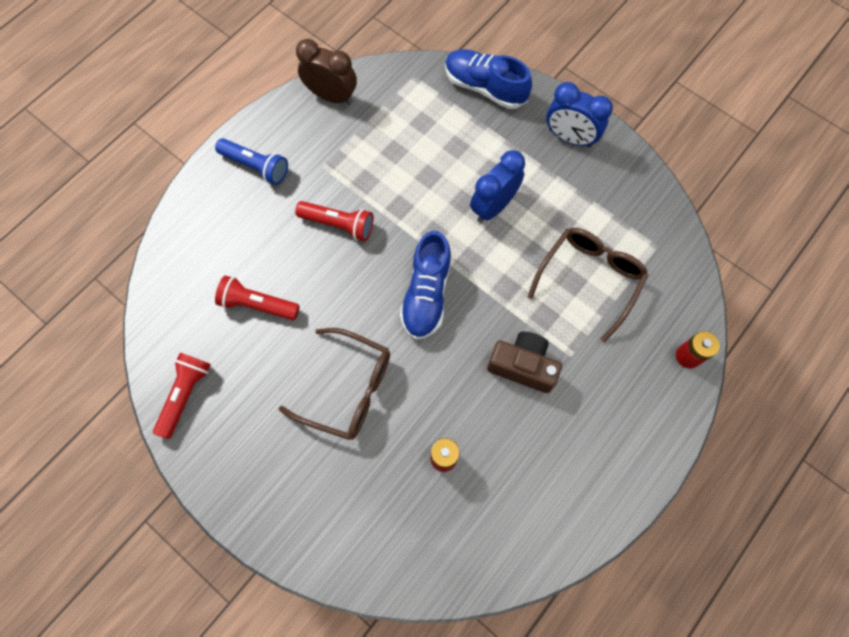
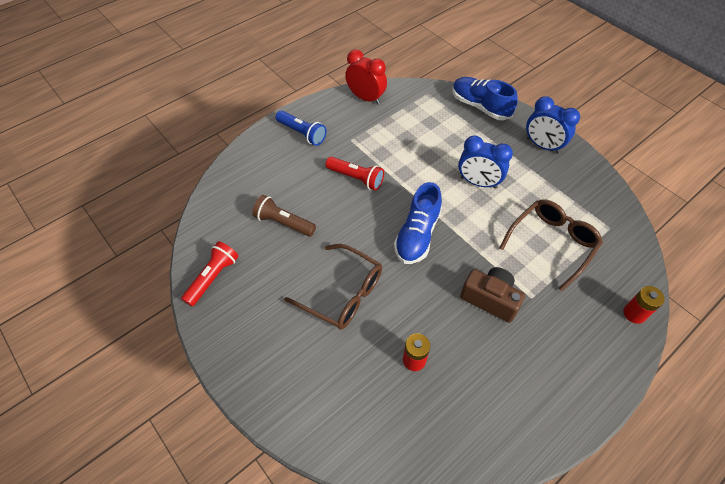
camera: 10 degrees right, 15 degrees down
(258, 304) = (284, 223): red flashlight -> brown flashlight
(331, 96) = (366, 98): brown clock -> red clock
(493, 206) = (478, 182): blue clock -> blue clock turned 120 degrees counterclockwise

